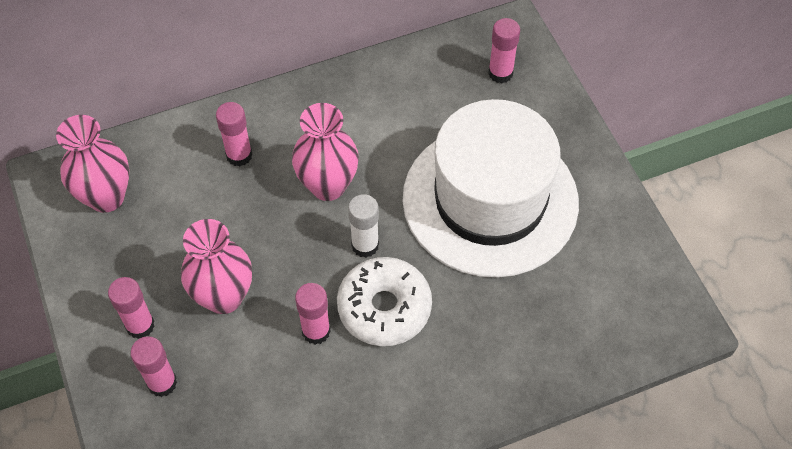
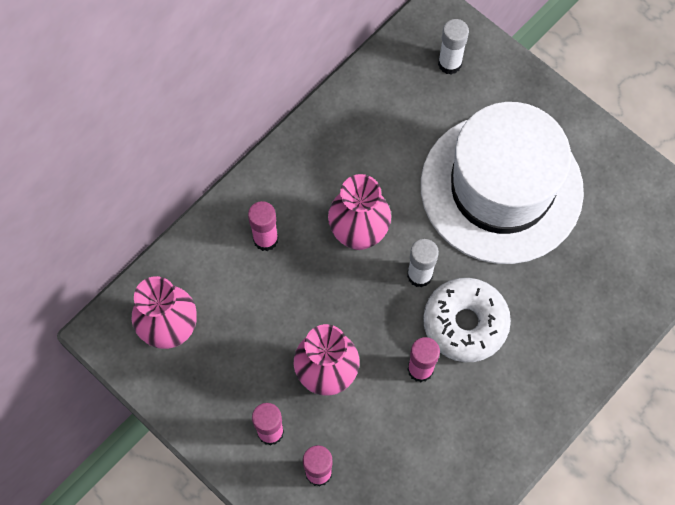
camera: 25 degrees left, 10 degrees up
(500, 73) = (449, 64): pink glue stick -> white glue stick

